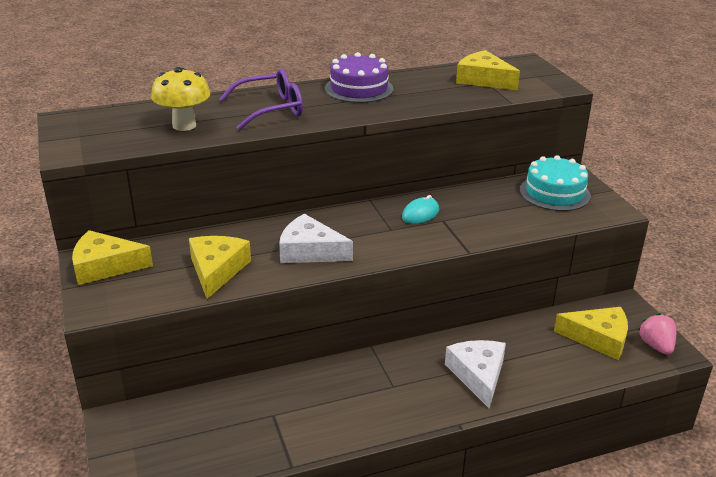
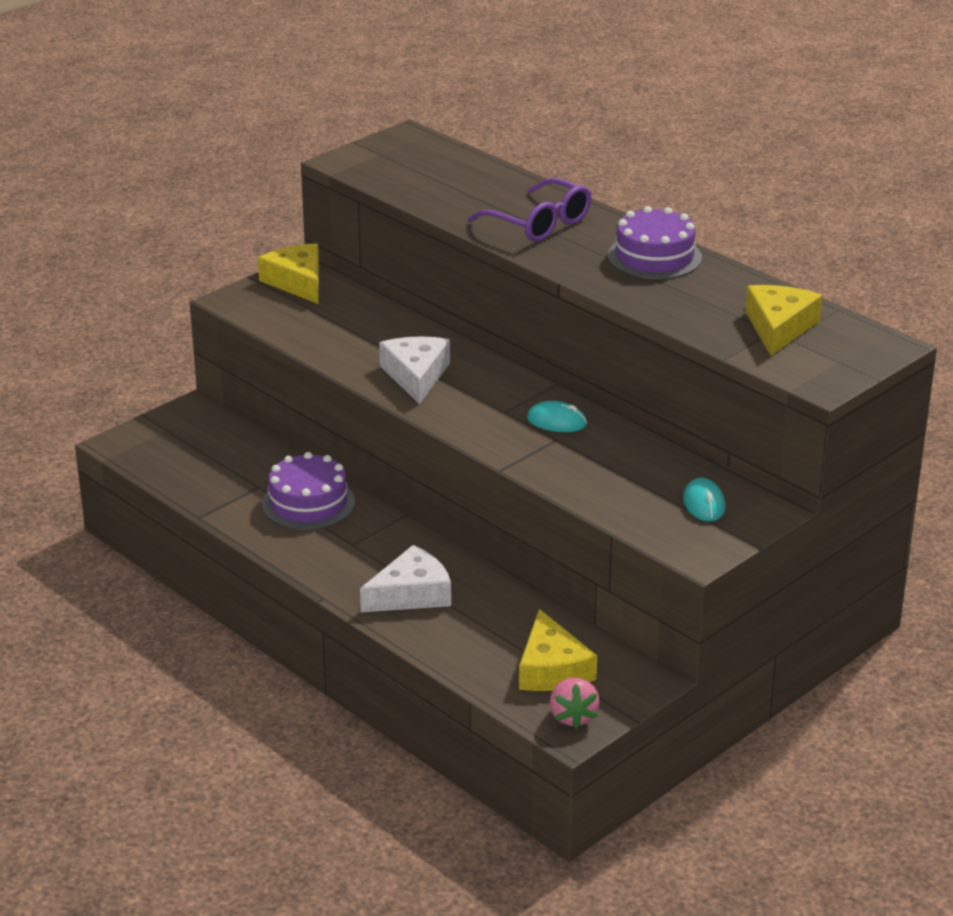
camera: 65 degrees right, 0 degrees up
(184, 125) = (452, 193): yellow mushroom -> none
(217, 270) = (338, 337): yellow cheese -> none
(319, 393) = (308, 503): none -> purple cake
(554, 193) = (704, 503): turquoise cake -> turquoise mouse
(656, 346) = (573, 716): pink strawberry -> pink strawberry turned 120 degrees clockwise

